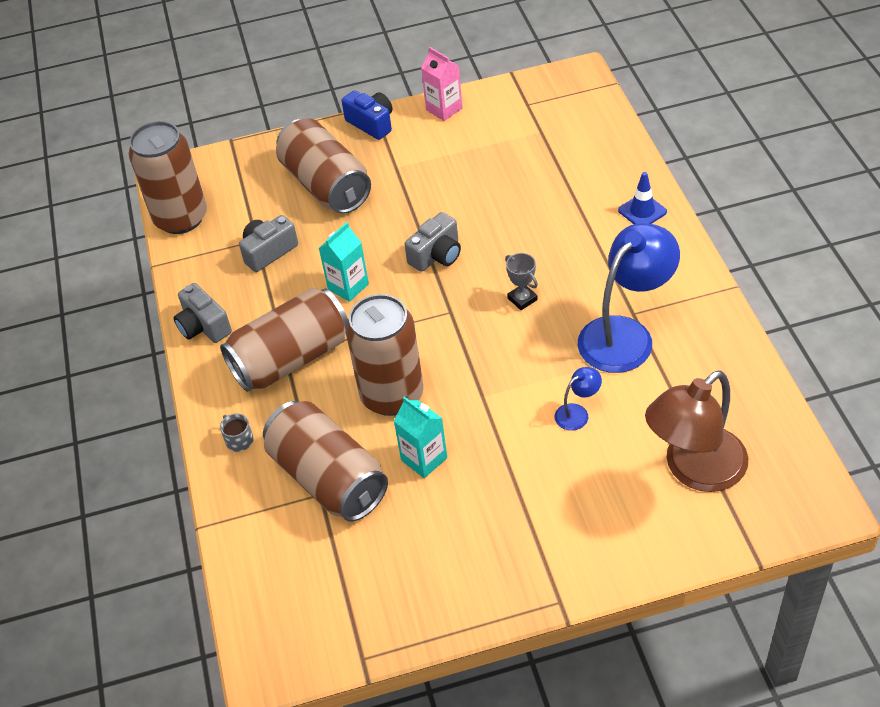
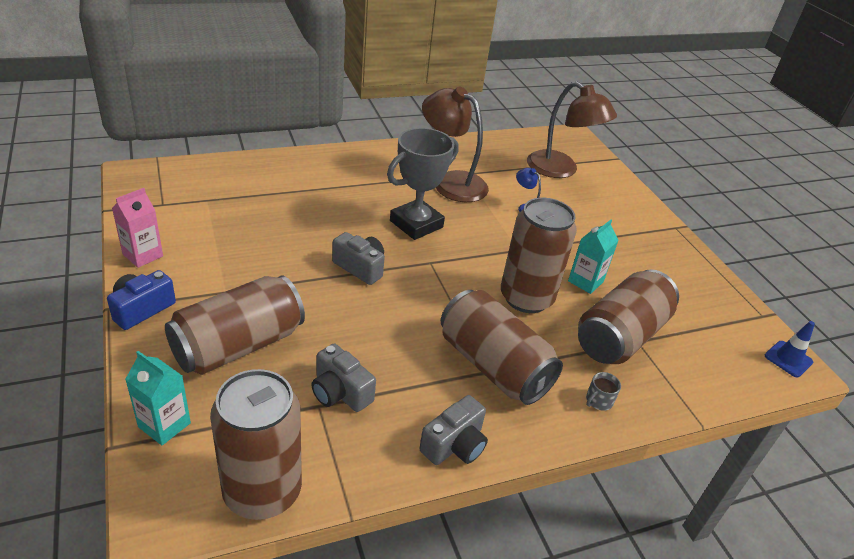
camera: 105 degrees left, 10 degrees down
(348, 286) = (397, 326): turquoise carton -> turquoise carton (164, 425)
(522, 299) = (416, 224): grey trophy -> grey trophy, size x2.18
(625, 334) = (451, 182): blue lamp -> brown lamp
(642, 211) = (324, 162): blue traffic cone -> blue traffic cone (788, 359)

